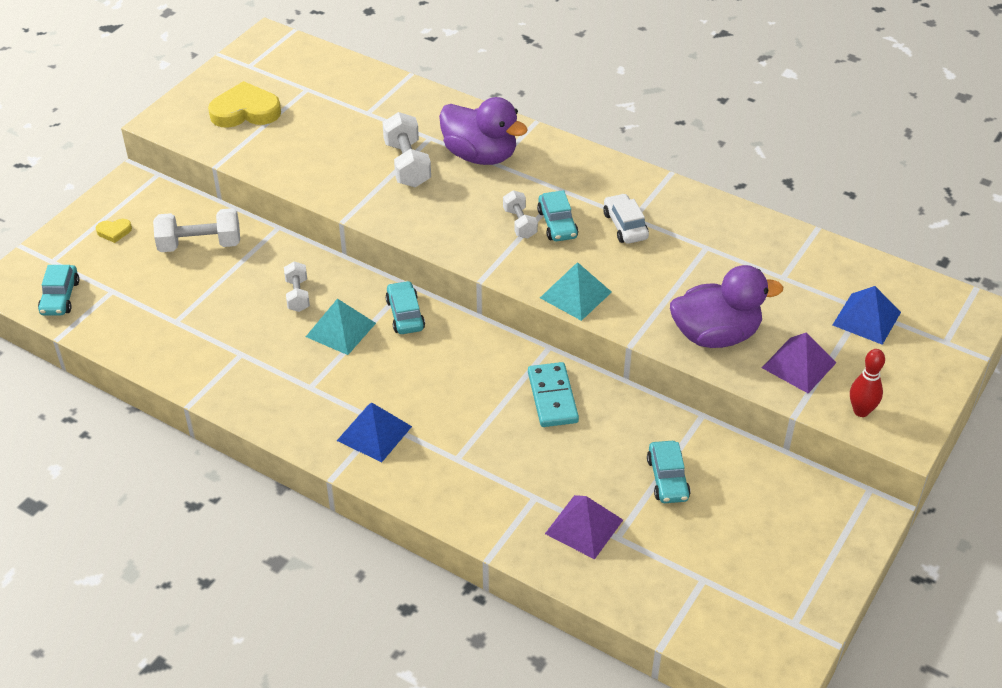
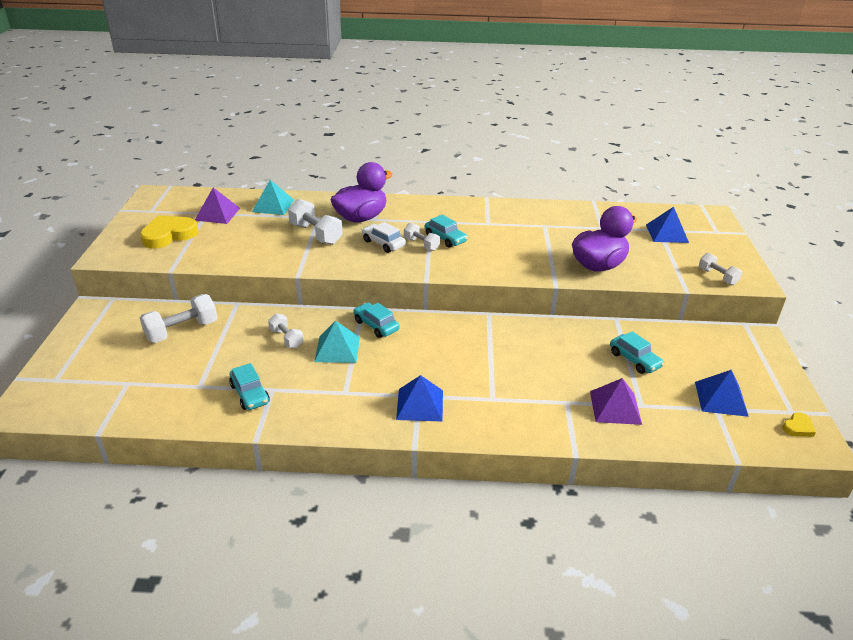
camera: 30 degrees left, 10 degrees down
(60, 297) = (81, 402): turquoise car -> turquoise car (250, 394)
(114, 232) = (100, 344): yellow heart -> yellow heart (798, 427)
(480, 155) = (361, 218): purple duck -> purple duck turned 45 degrees counterclockwise
(552, 397) = (519, 340): turquoise domino -> none
(575, 294) = (494, 270): turquoise pyramid -> turquoise pyramid (273, 205)
(625, 226) = (487, 228): white car -> white car (383, 243)
(722, 570) = (720, 398): none -> blue pyramid
(798, 365) = (659, 265): purple pyramid -> purple pyramid (217, 214)
(861, 411) = (717, 277): red bowling pin -> white dumbbell

